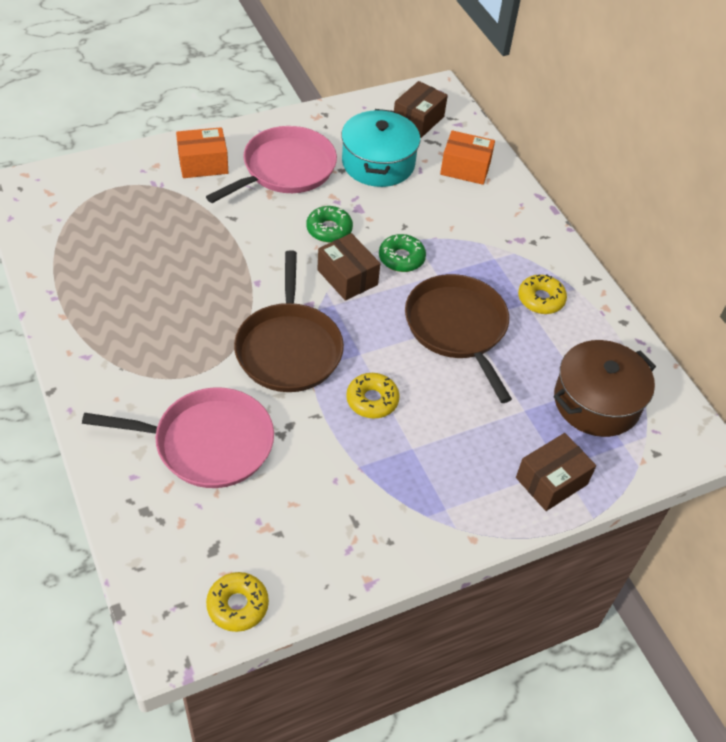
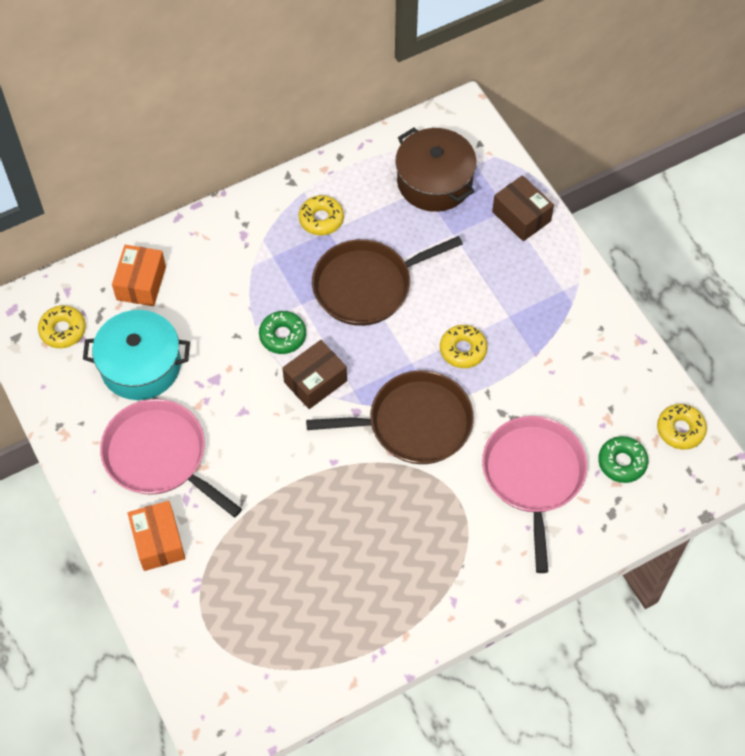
camera: 90 degrees left, 10 degrees up
(329, 229) = (249, 404): green donut -> green donut (622, 462)
(418, 120) = (63, 330): brown box -> yellow donut

